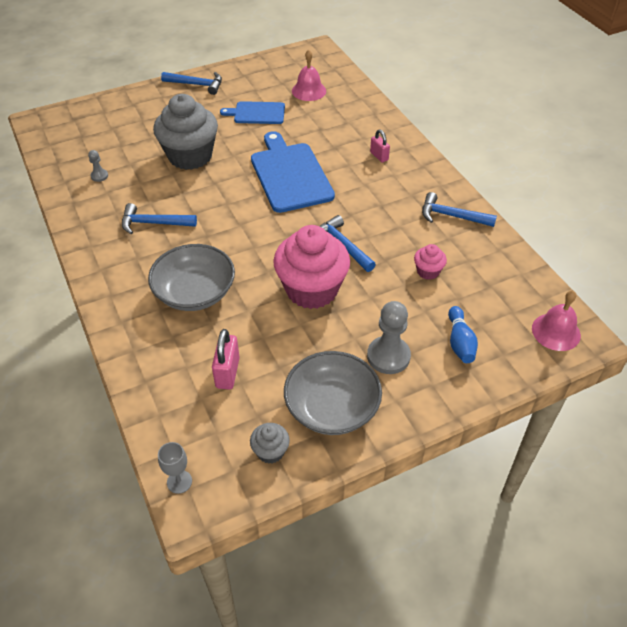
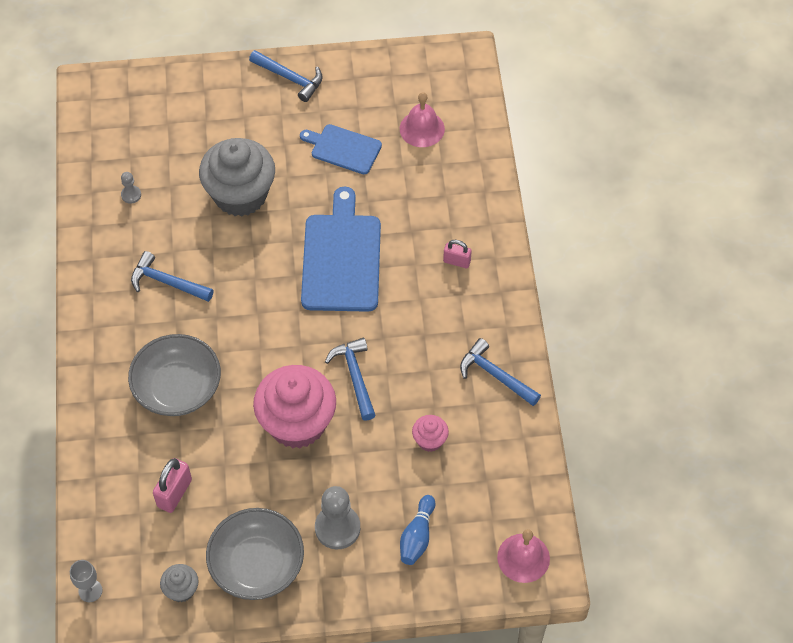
camera: 20 degrees right, 10 degrees up
(379, 156) = (457, 261): pink padlock -> pink padlock turned 60 degrees counterclockwise

